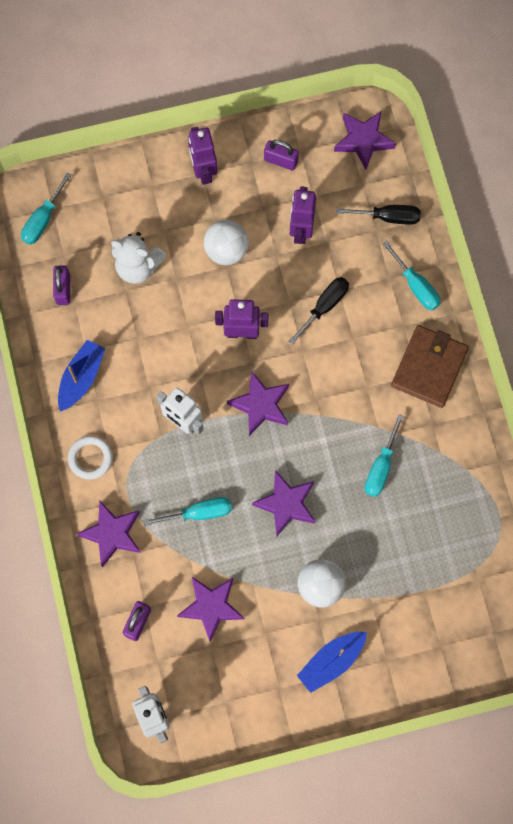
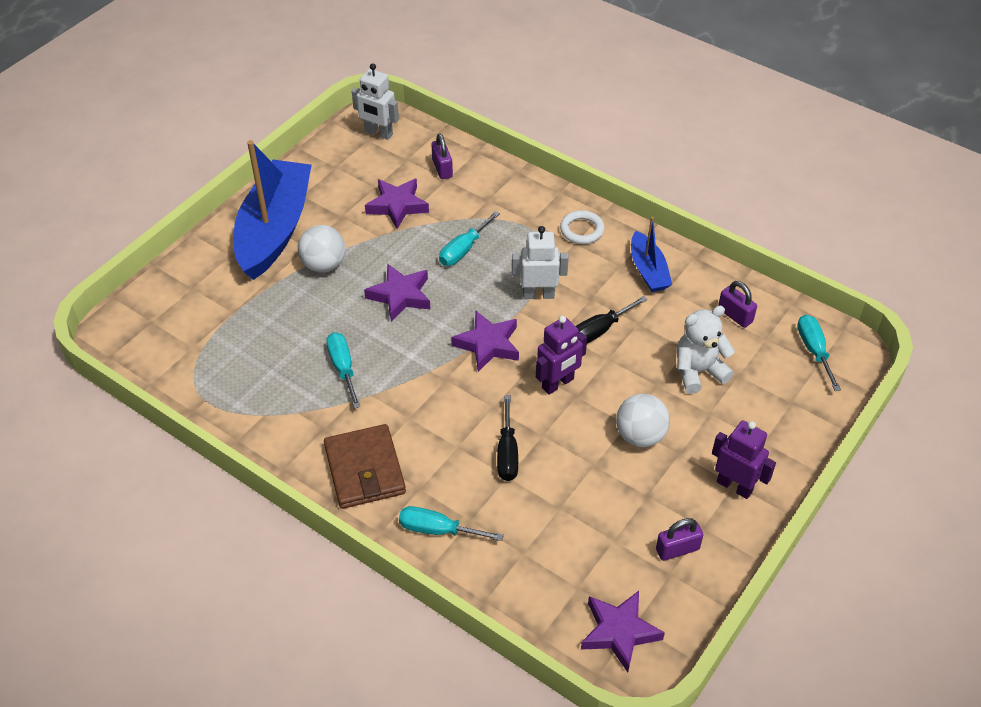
camera: 140 degrees right, 25 degrees down
(112, 534) = (515, 200): purple star -> none
(301, 230) = (593, 500): purple robot -> none
(331, 661) = (274, 230): blue boat -> blue boat, size x2.01
(388, 217) = (522, 574): black screwdriver -> black screwdriver (599, 330)

